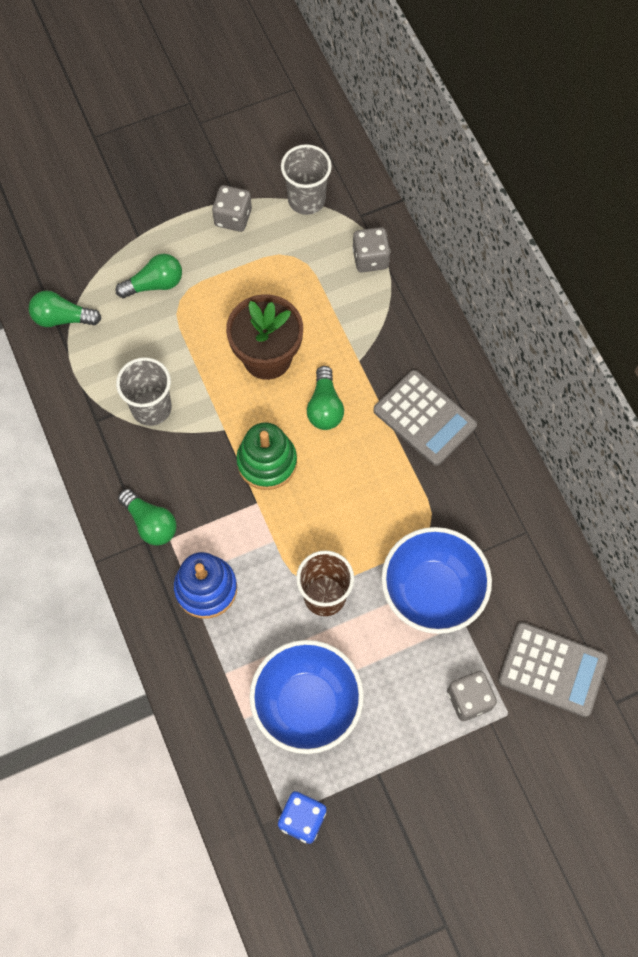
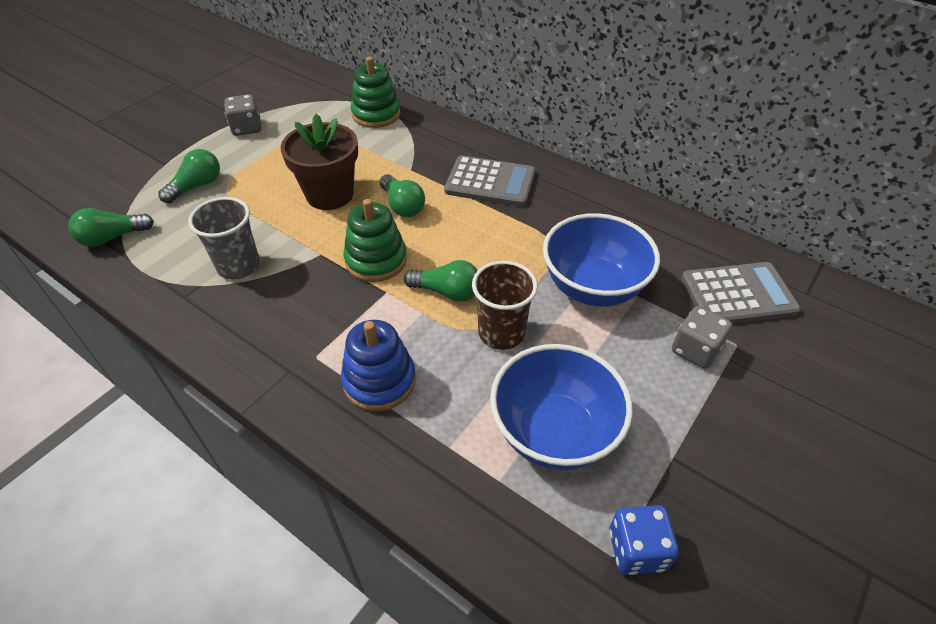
camera: 30 degrees left, 20 degrees down
(150, 523) = (287, 352): green light bulb -> green light bulb (447, 292)
(306, 200) = (303, 101): grey cup -> none
(370, 258) = (376, 114): grey dice -> green stacking toy

